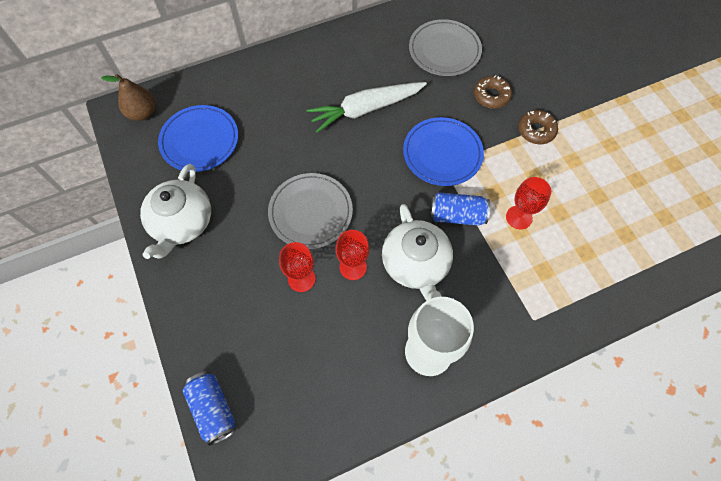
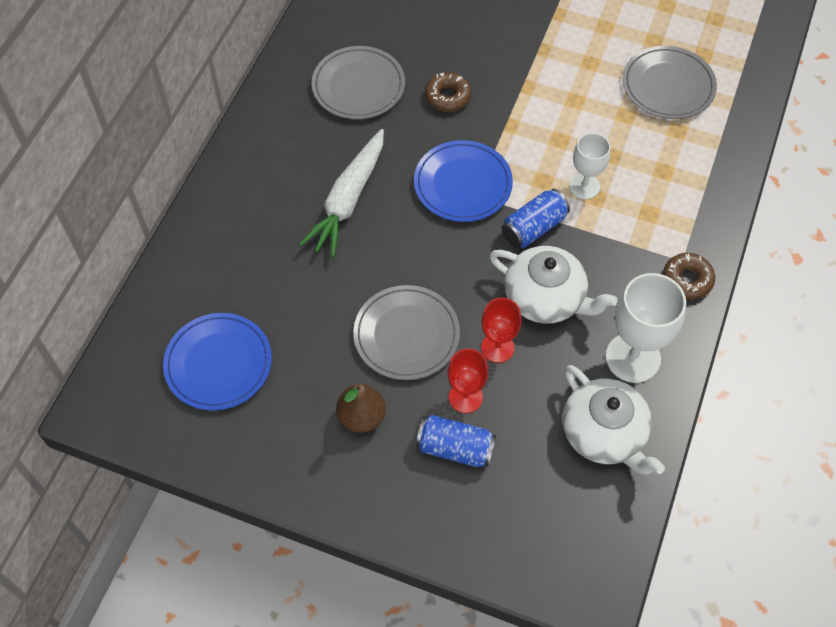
camera: 45 degrees left, 5 degrees down
(142, 113) = (121, 389): brown pear -> brown pear (361, 417)
(182, 223) = (296, 451): white teapot -> white teapot (604, 433)
(213, 409) = (517, 569): blue can -> blue can (455, 448)
(519, 217) = (584, 186): red goblet -> white goblet
(536, 130) = (519, 98): brown donut -> brown donut (687, 280)
(652, 200) = (668, 86): none -> grey plate

